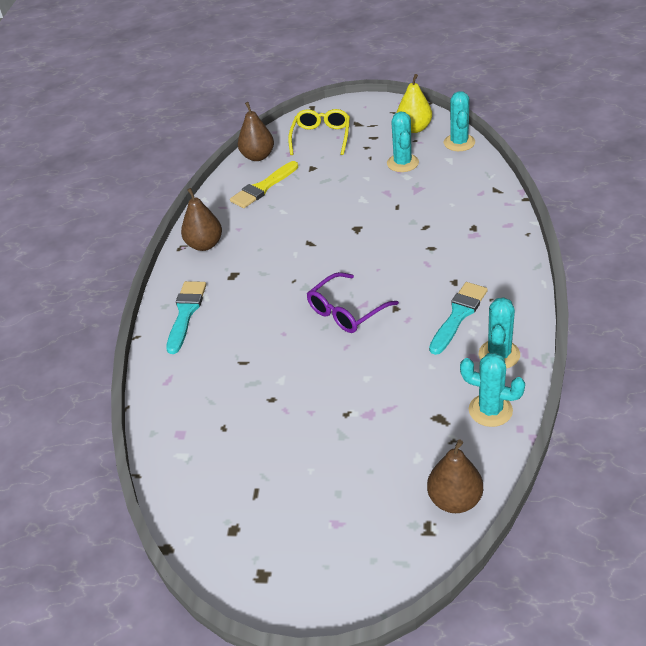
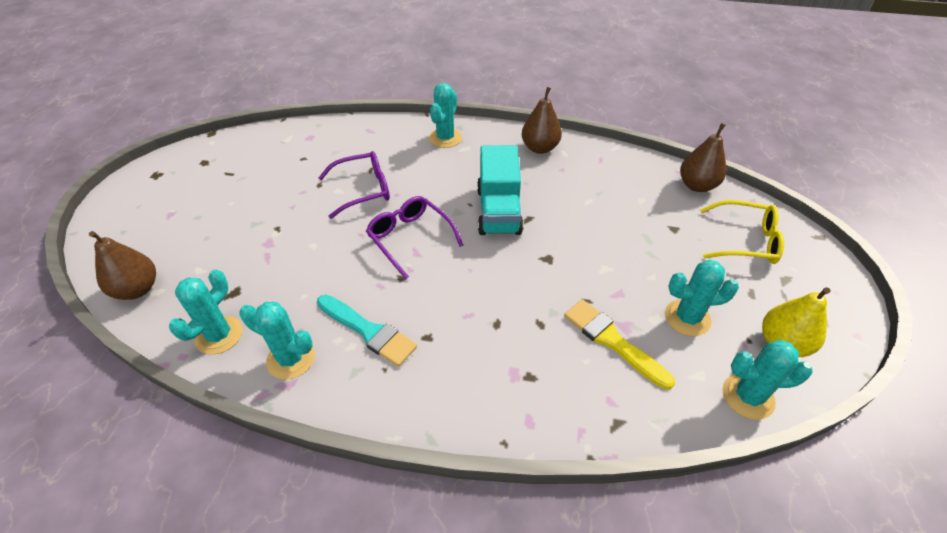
camera: 90 degrees right, 5 degrees up
(186, 313) = (445, 138): turquoise brush -> turquoise cactus
(263, 187) = (634, 188): yellow brush -> yellow brush (612, 341)
(278, 360) = (363, 190): none -> purple glasses
(301, 261) = (498, 211): none -> turquoise truck

